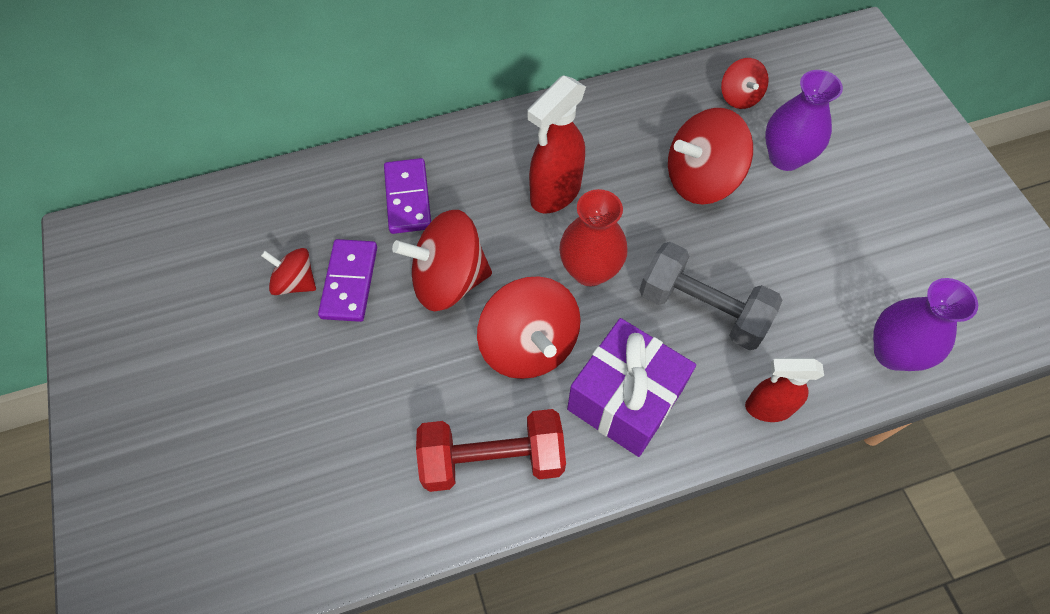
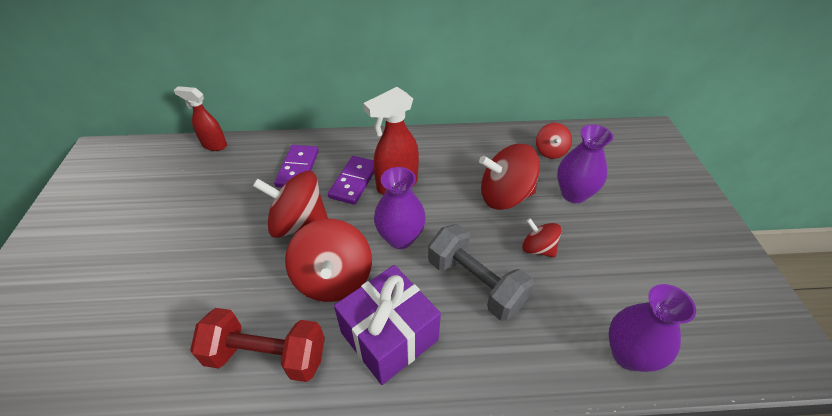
camera: 15 degrees right, 15 degrees down
(295, 282) = (199, 203): red spinning top -> red spinning top (538, 248)
(349, 282) = (233, 210): purple domino -> purple domino (354, 181)
(589, 270) = (400, 238): red vase -> purple vase
(767, 408) = (504, 373): red spray bottle -> red spray bottle (214, 145)

